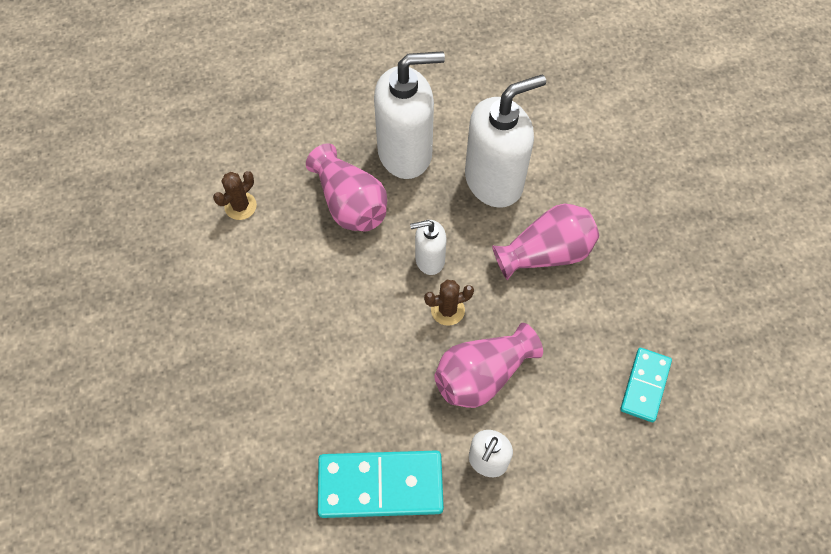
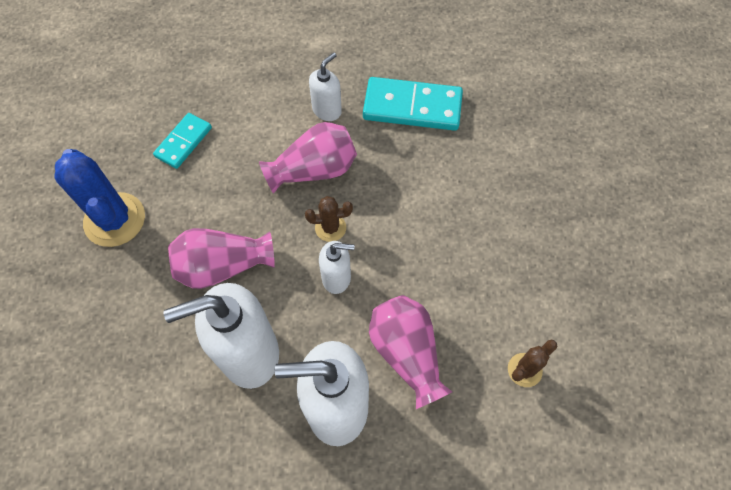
camera: 170 degrees left, 0 degrees up
(676, 281) = (115, 220): none -> blue cactus

